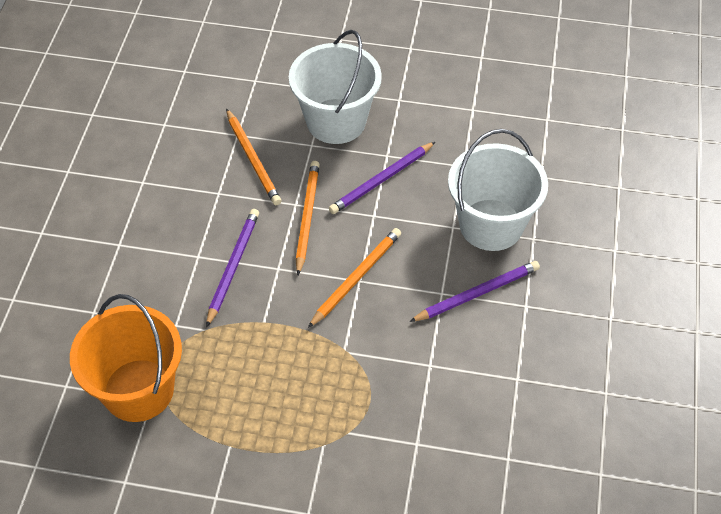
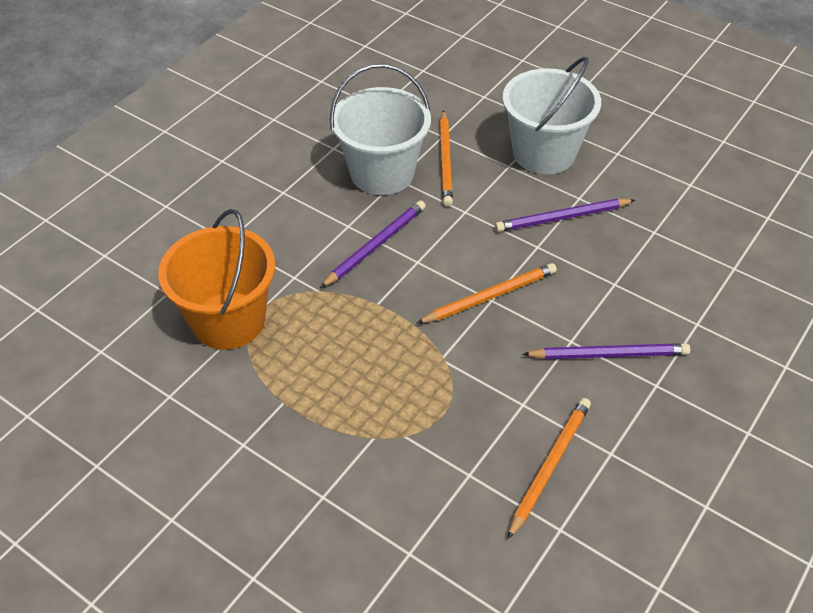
camera: 25 degrees right, 5 degrees down
(307, 217) = (470, 226): orange pencil -> orange pencil (549, 466)
(491, 225) = (657, 295): white bucket -> white bucket (382, 173)

